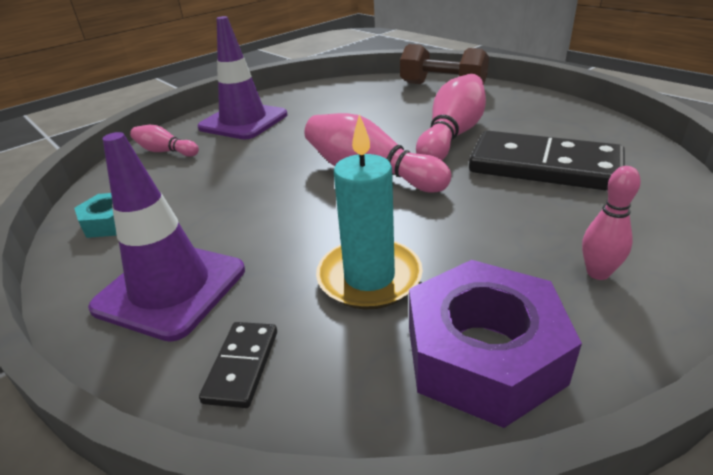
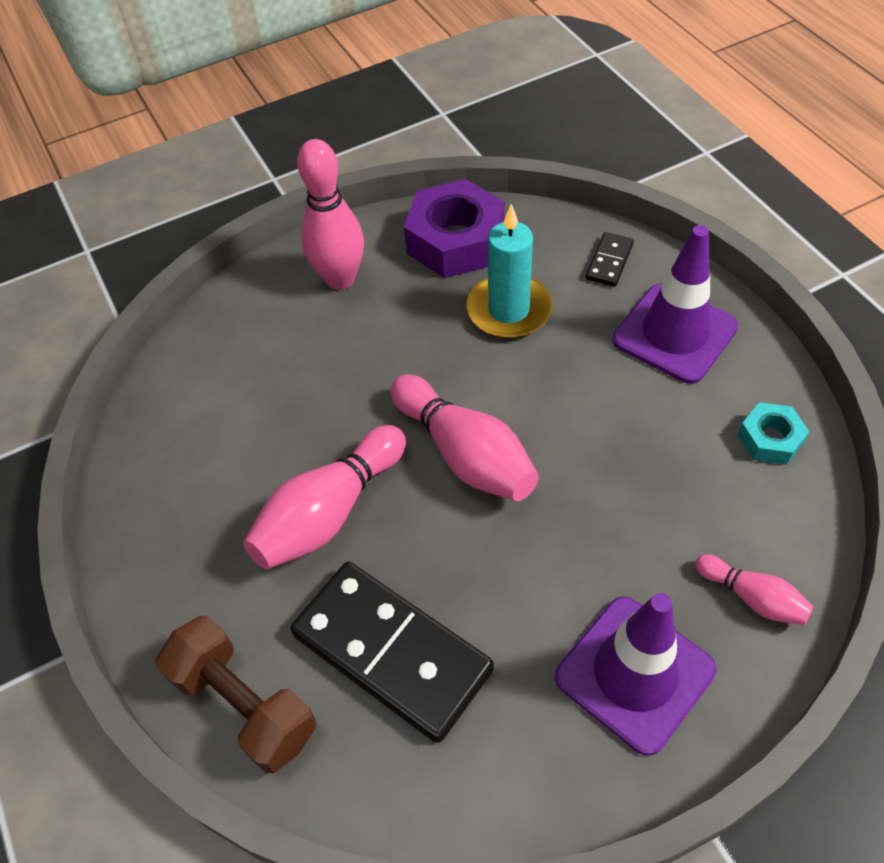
camera: 165 degrees left, 20 degrees up
(544, 167) = (273, 412): black domino -> black domino (392, 651)
(598, 273) = (340, 279): pink bowling pin -> pink bowling pin, size x1.84

